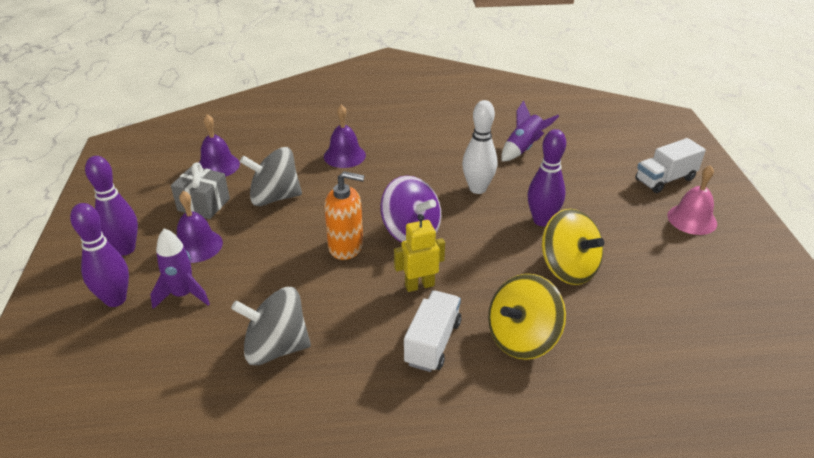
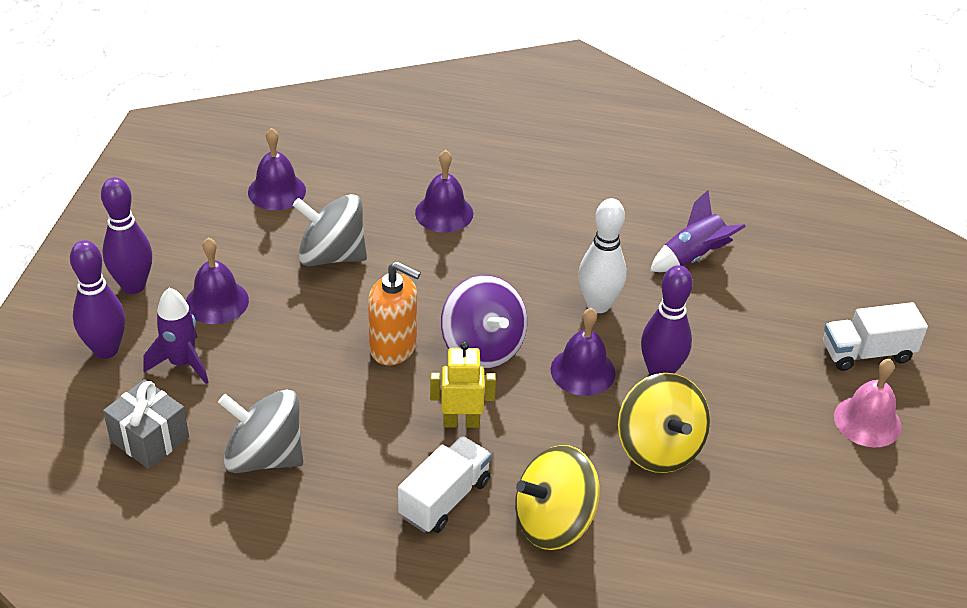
camera: 15 degrees right, 5 degrees up
(203, 204) = (242, 245): grey gift -> grey gift (149, 439)
(489, 231) = (583, 371): none -> purple bell

